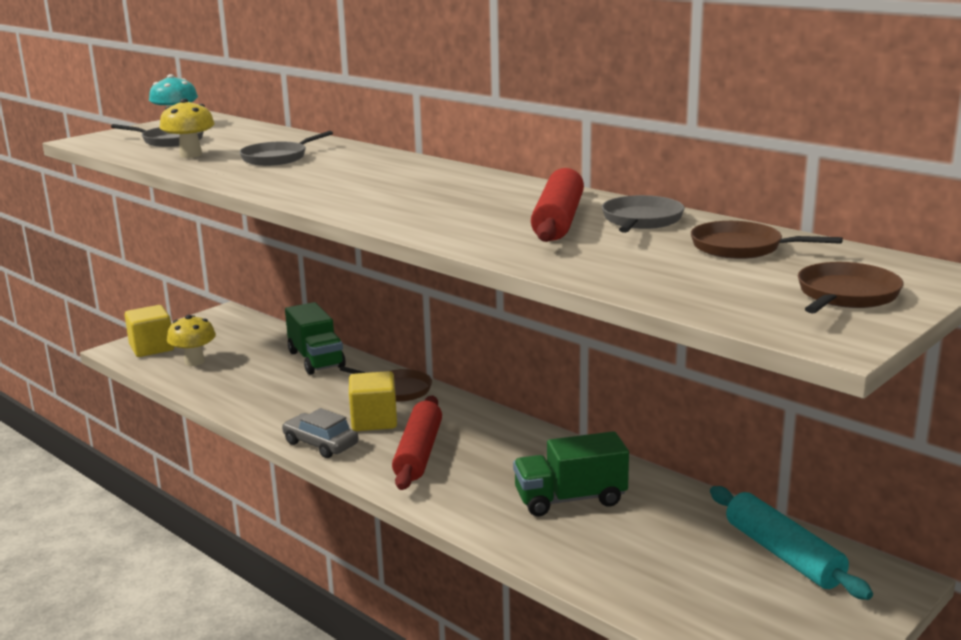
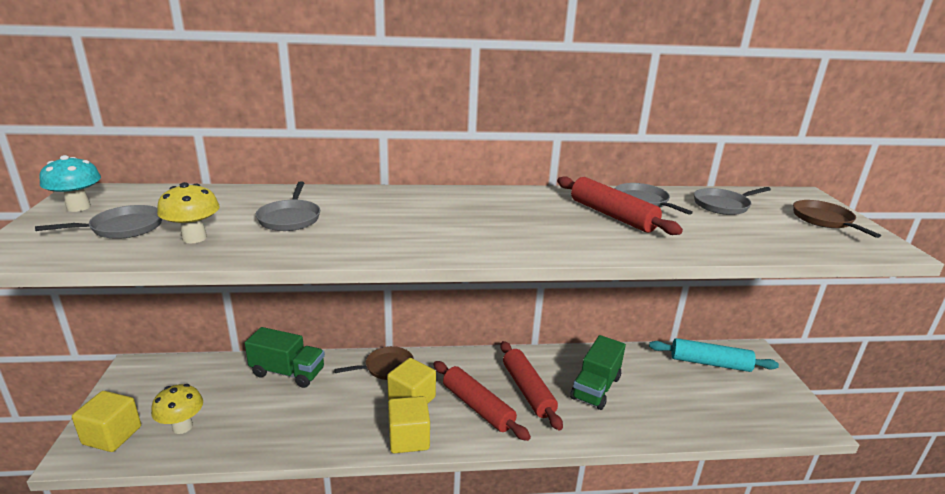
camera: 50 degrees left, 5 degrees up
(320, 444) = (408, 438): grey car -> yellow cube
(491, 465) = (527, 390): none -> red rolling pin
(741, 247) = (723, 205): brown pan -> grey pan

